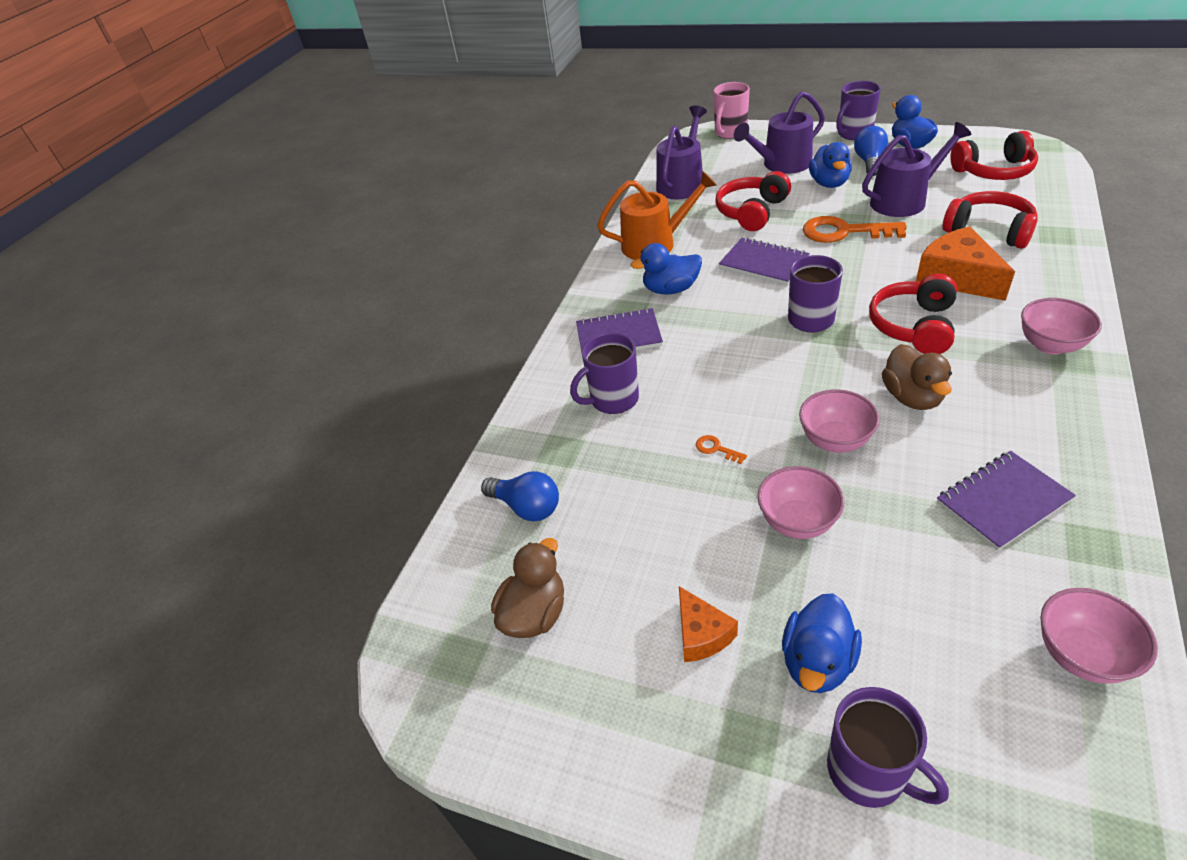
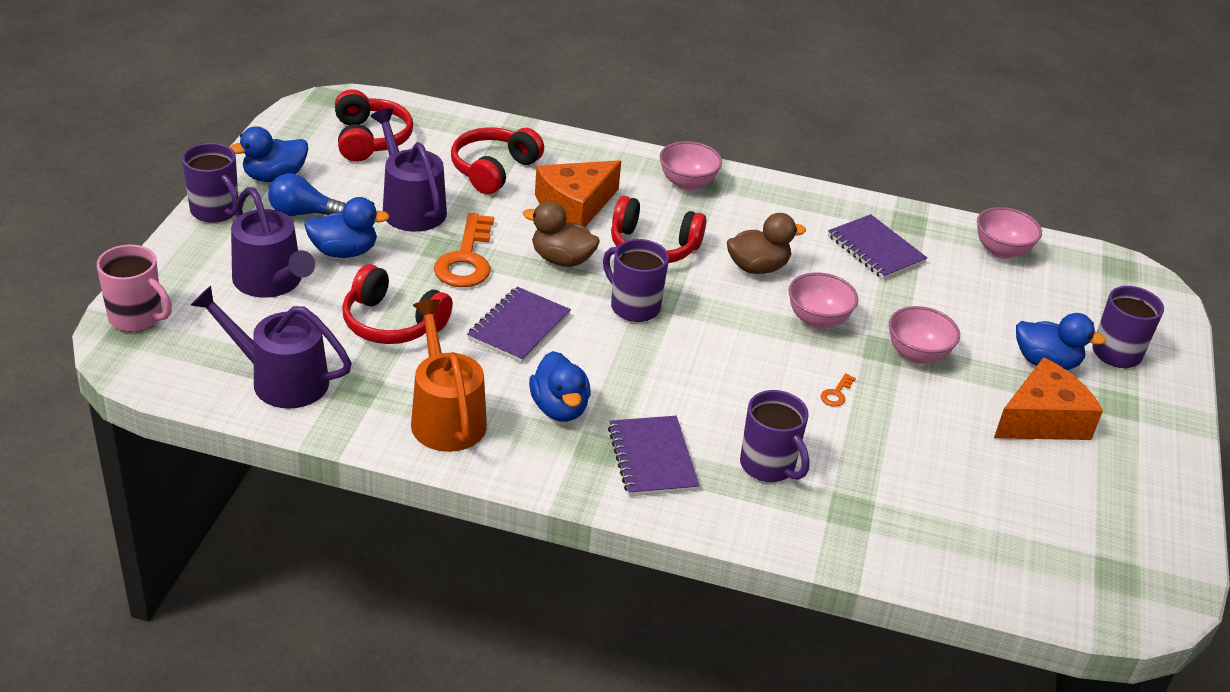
camera: 105 degrees left, 5 degrees down
(527, 507) = (935, 535): blue light bulb -> none
(535, 614) = (1056, 523): brown duck -> brown duck (561, 259)
(701, 634) = (1042, 419): orange cheese -> orange cheese, size x1.75

